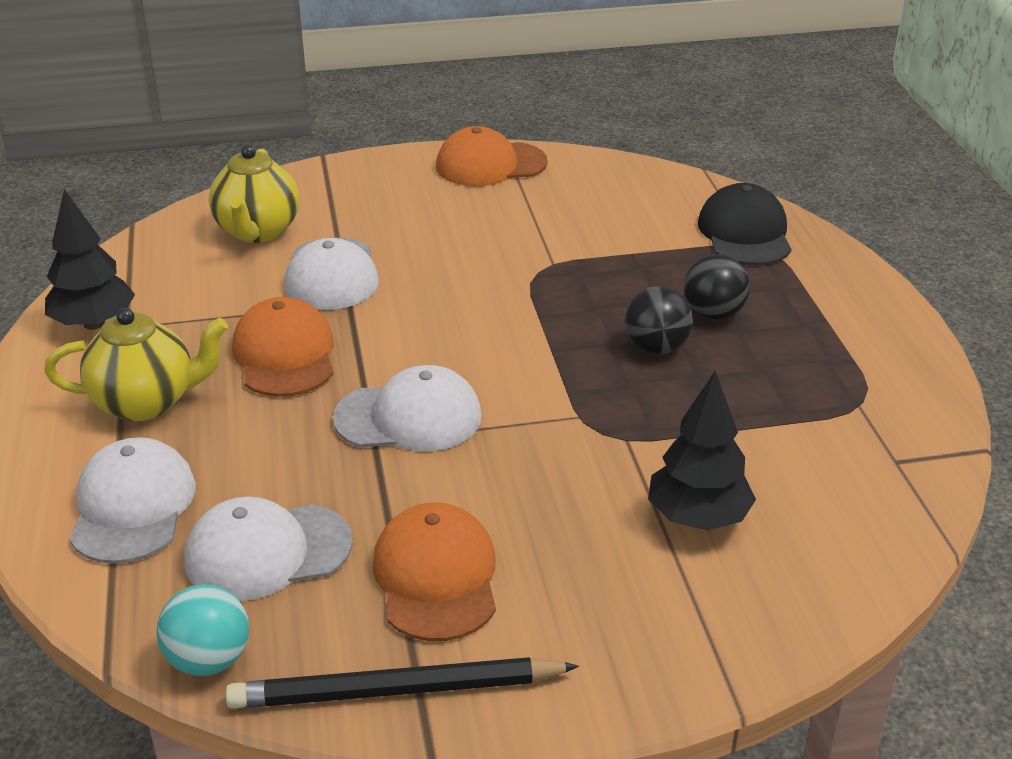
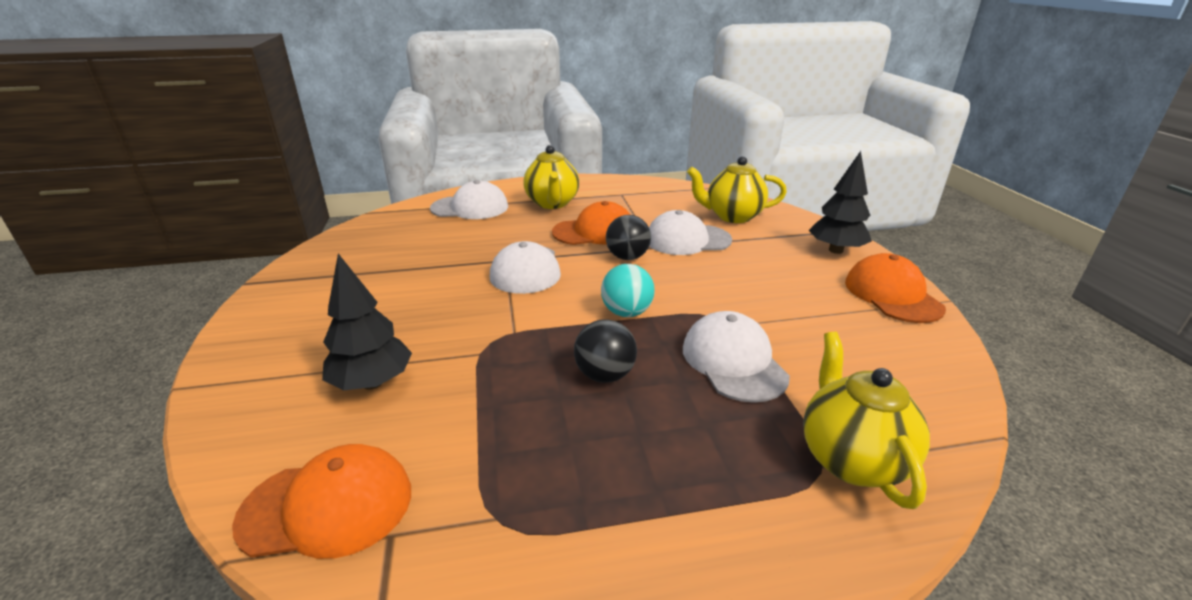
camera: 90 degrees right, 5 degrees down
(94, 323) = (623, 187): black tree -> black tree (836, 250)
(209, 660) = (355, 230): turquoise ball -> turquoise ball (626, 312)
(267, 552) = (421, 237): white cap -> white cap (733, 361)
(397, 690) = (299, 272): black pencil -> none
(436, 577) = (374, 281): orange cap -> orange cap (327, 506)
(713, 314) = (666, 416): black ball -> black ball (627, 257)
(745, 233) = (851, 459): black cap -> yellow teapot

